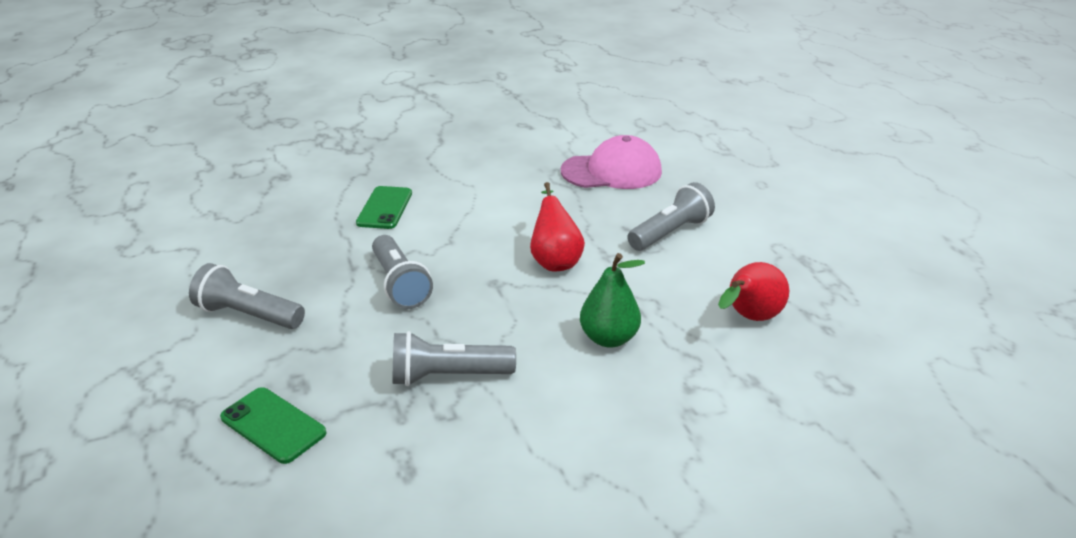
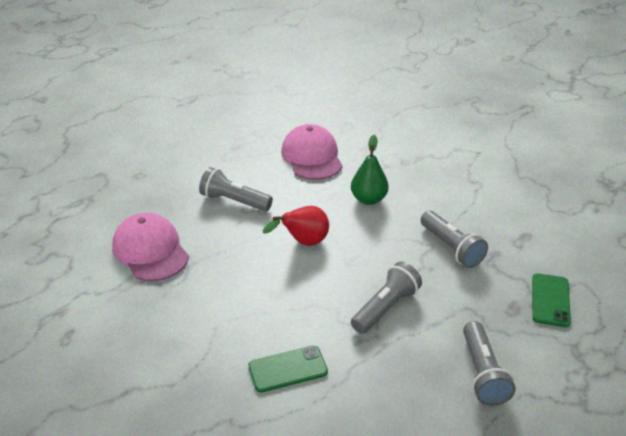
camera: 115 degrees left, 5 degrees up
(749, 318) = (312, 157): red pear -> pink cap

